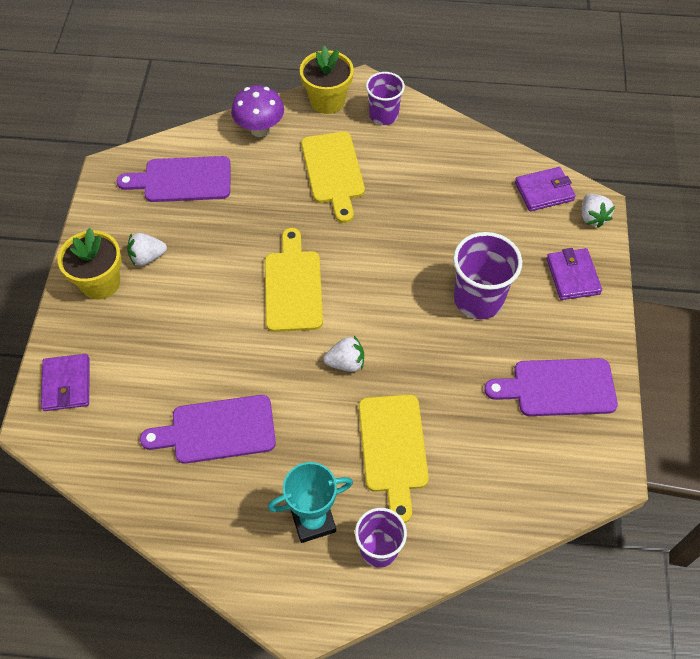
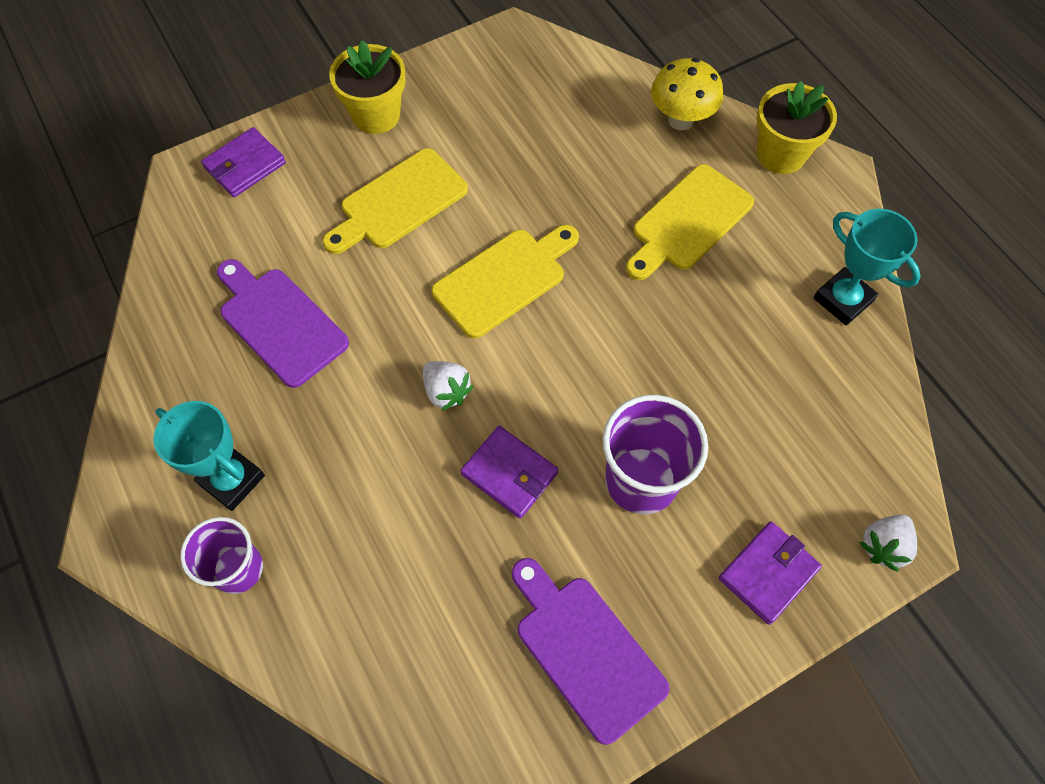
camera: 55 degrees right, 5 degrees up
(147, 257) = (436, 132): white strawberry -> none
(182, 180) = (553, 98): purple cutting board -> none
(260, 129) = (680, 120): purple mushroom -> yellow mushroom
(383, 115) = (815, 220): purple cup -> none
(393, 448) = (371, 508): yellow cutting board -> yellow cutting board (399, 202)
(442, 138) = (842, 300): none -> turquoise trophy
(544, 191) = (869, 462): purple wallet -> purple wallet (509, 474)

